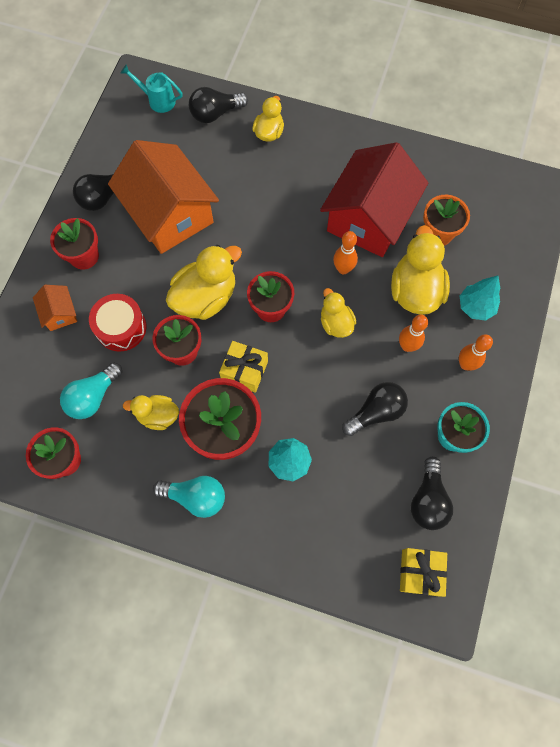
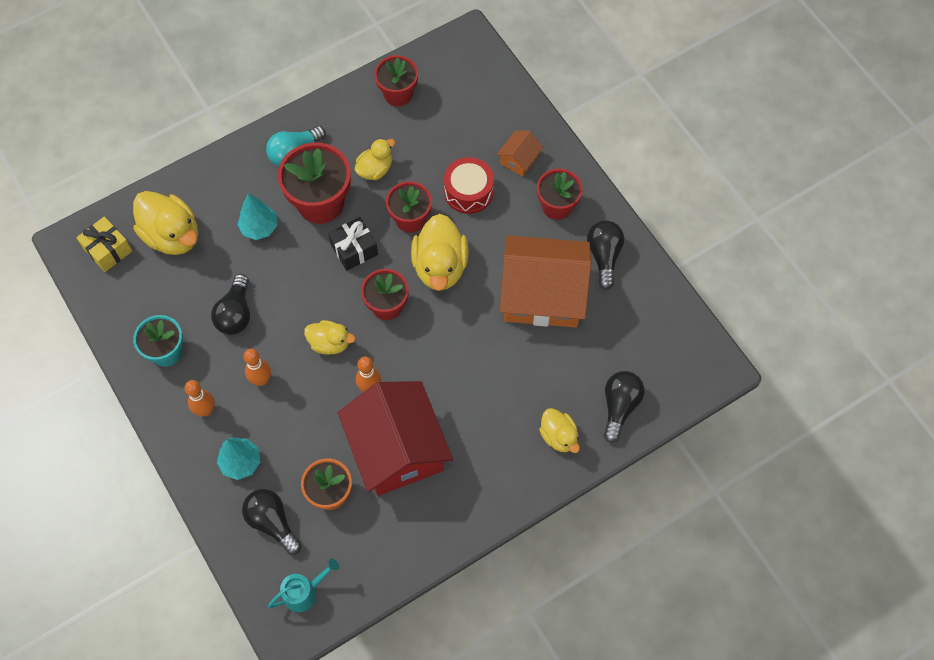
camera: 130 degrees right, 5 degrees down
(60, 313) = (519, 159): orange house -> orange house turned 75 degrees counterclockwise
(93, 396) = (429, 139): turquoise light bulb -> none
(157, 100) = (676, 368): turquoise watering can -> turquoise watering can (305, 592)
(244, 371) = (354, 249): yellow gift -> black gift
(415, 290) = (299, 427): yellow duck -> yellow duck (172, 235)
(428, 500) = (144, 295): black light bulb -> black light bulb (272, 522)

